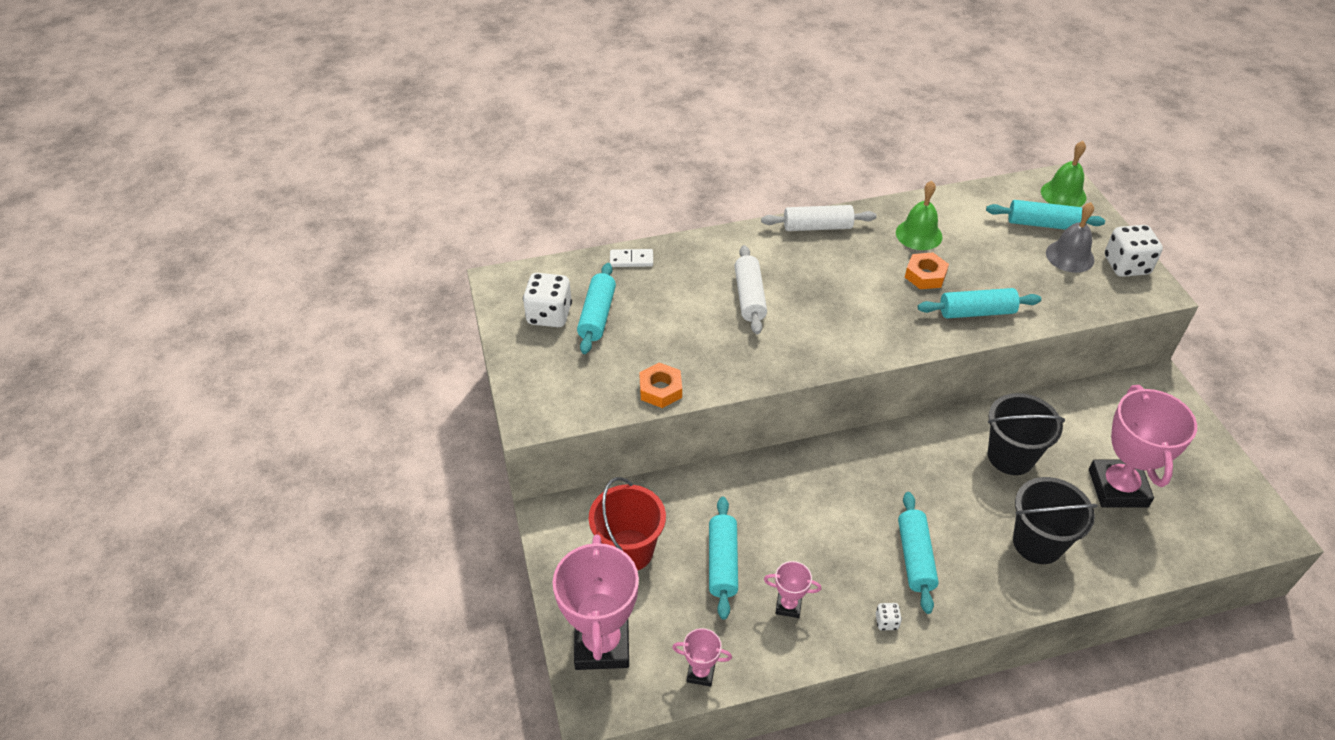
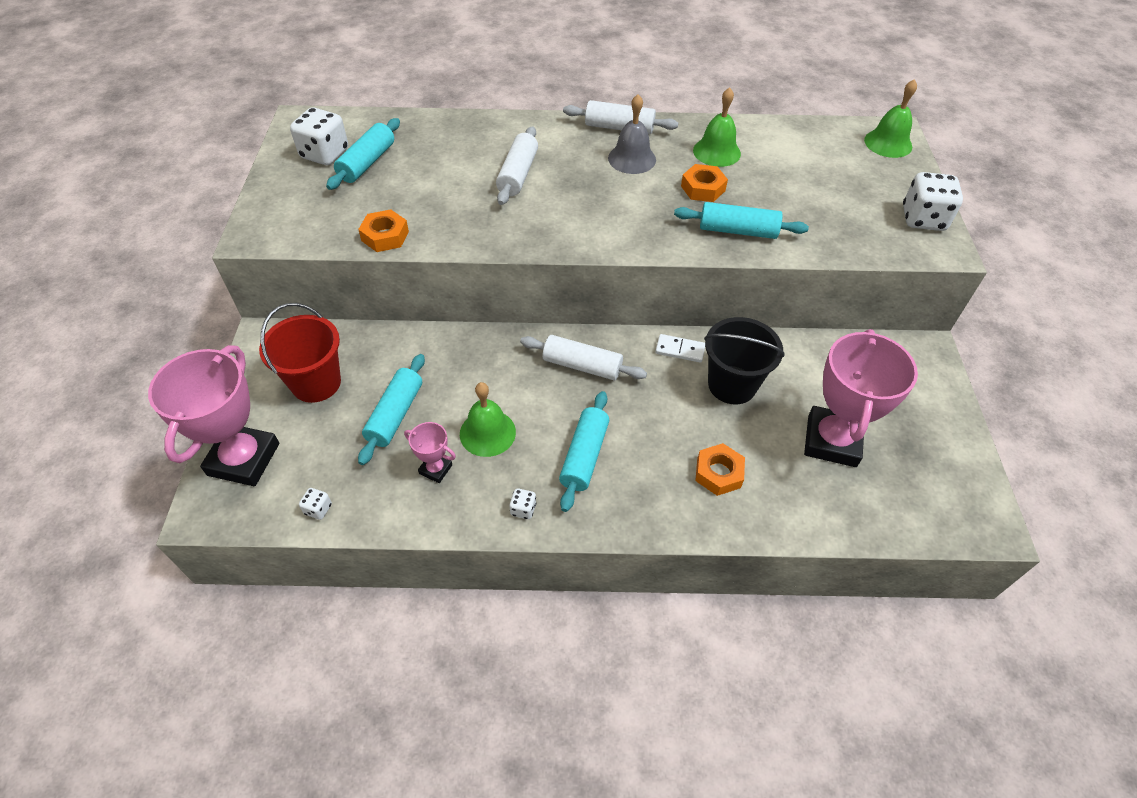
camera: 15 degrees right, 5 degrees up
(631, 260) = (427, 123): white domino -> white domino (680, 350)
(700, 673) = (318, 509): pink trophy -> white dice
(817, 558) = (487, 433): none -> green bell
(870, 470) = (582, 365): none -> white rolling pin
(1037, 543) = (718, 473): black bucket -> orange nut
(1041, 224) = (850, 165): turquoise rolling pin -> none
(1070, 256) = (865, 199): grey bell -> grey bell (632, 159)

